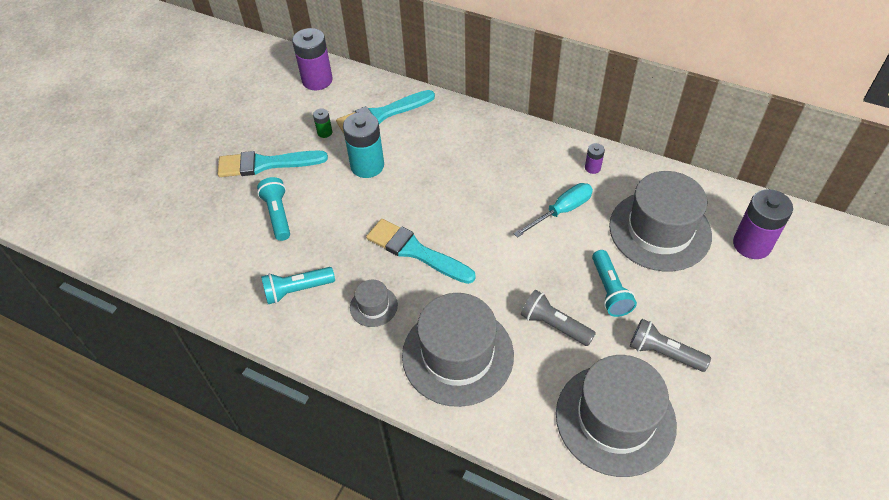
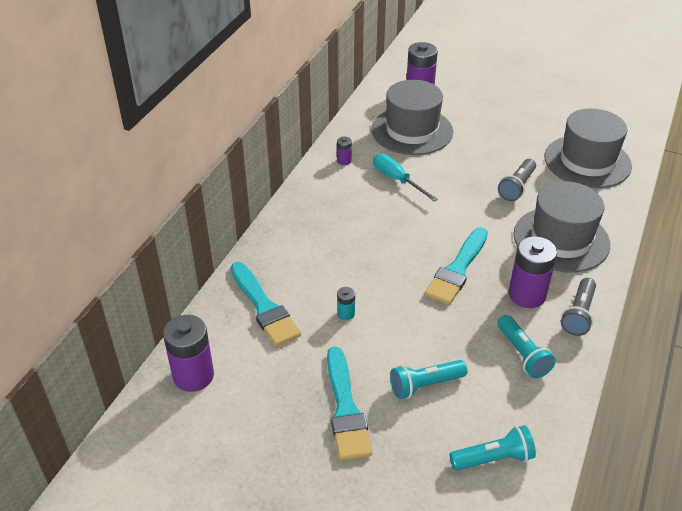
camera: 95 degrees left, 10 degrees down
(324, 132) = (291, 357): green battery -> none
(367, 166) = (346, 314): turquoise battery -> turquoise battery, size x0.47
(373, 306) = (527, 295): grey hat -> purple battery
(610, 290) = (476, 158): turquoise flashlight -> turquoise flashlight (493, 458)
(663, 353) = (526, 137): grey flashlight -> grey flashlight (578, 314)

